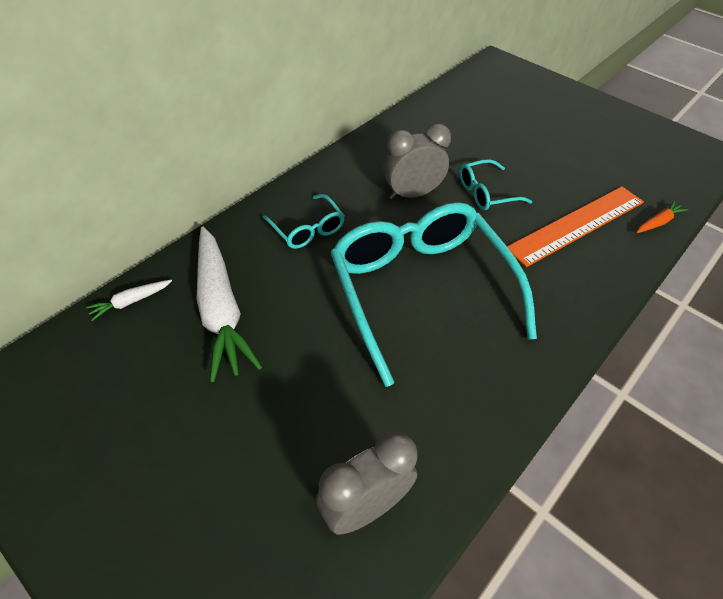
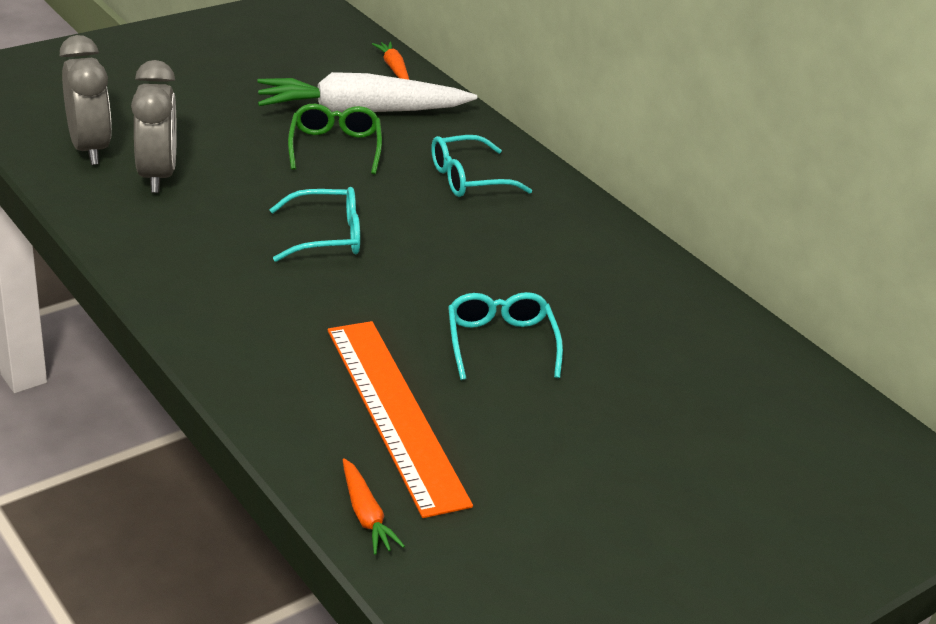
camera: 100 degrees right, 15 degrees down
(131, 302) = (394, 68): white carrot -> orange carrot
(290, 313) = (335, 147): none -> green glasses
(412, 194) = (516, 273): grey clock -> grey clock (157, 176)
(421, 290) = (326, 236): turquoise glasses -> turquoise glasses, size x0.45

